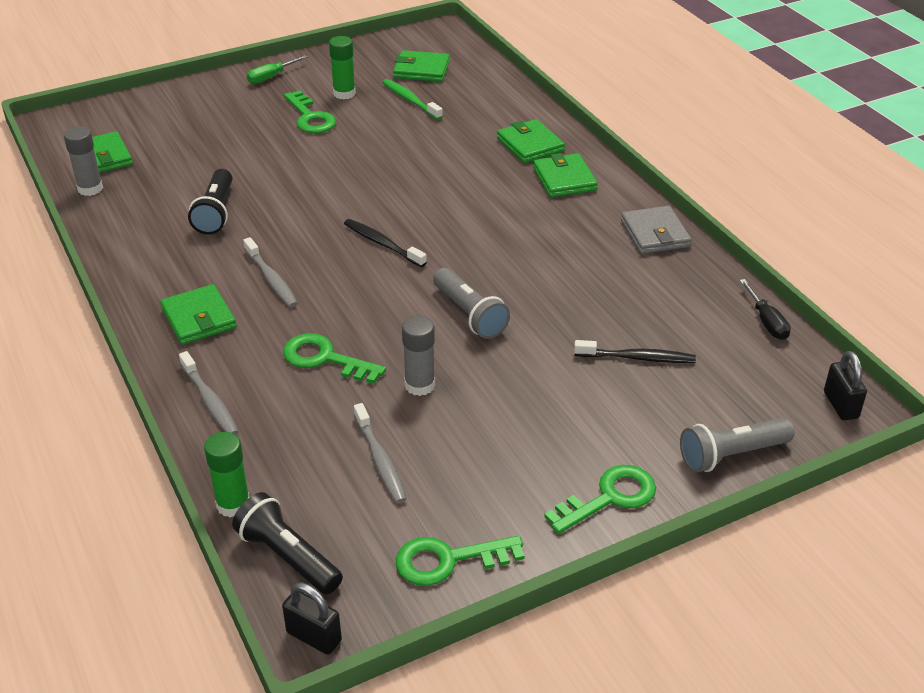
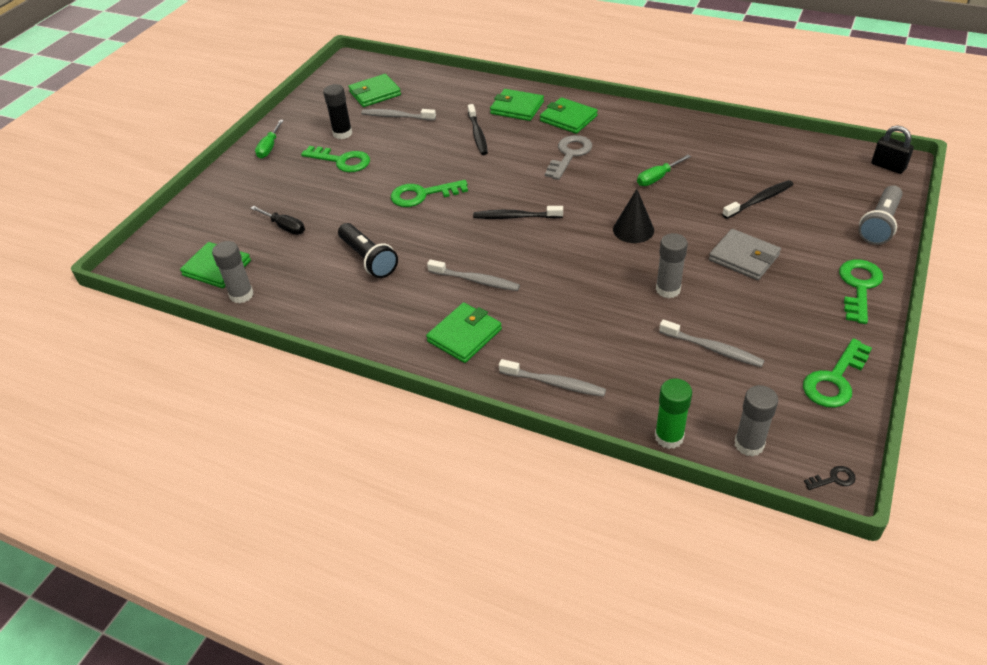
camera: 35 degrees left, 5 degrees up
(199, 318) = (464, 335): green wallet -> green wallet turned 75 degrees counterclockwise
(288, 557) = (749, 444): black flashlight -> grey glue stick
(314, 637) = (833, 479): black padlock -> black key
(325, 359) = (587, 309): green key -> green key (422, 195)
(344, 93) = (342, 133): green glue stick -> black glue stick
(410, 100) = (396, 116): green toothbrush -> grey toothbrush
(457, 152) = (477, 134): none -> black toothbrush
(470, 314) = (633, 230): grey flashlight -> black cone
(514, 214) = (569, 155): none -> grey key
(566, 280) = (658, 178): none -> green screwdriver
(655, 234) = (666, 124): grey wallet -> grey wallet (744, 257)
(766, 321) = (792, 142): black screwdriver -> black screwdriver (284, 227)

